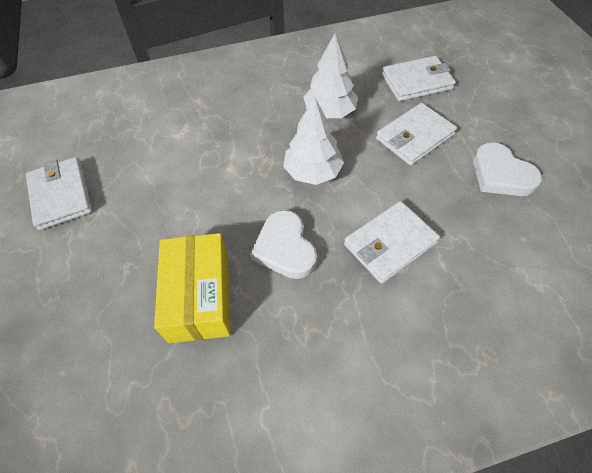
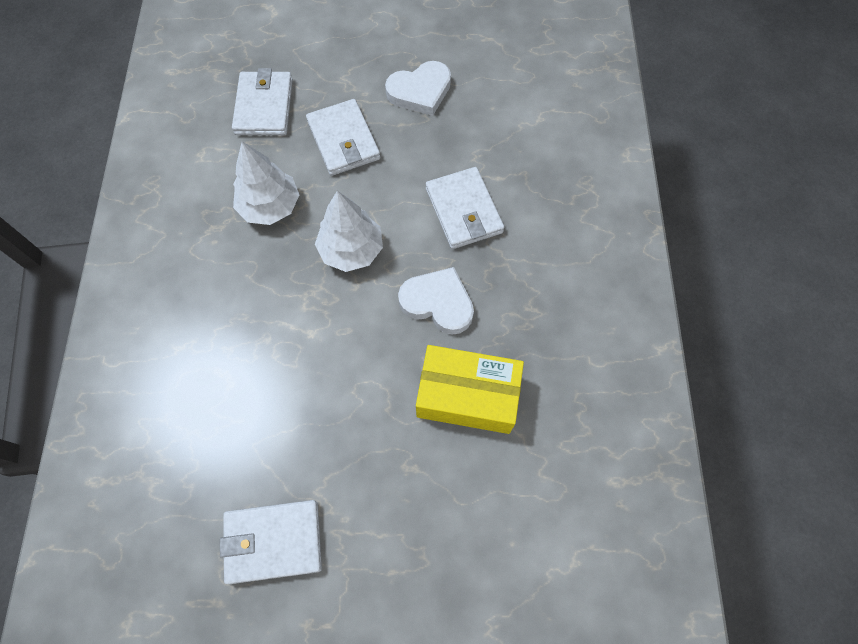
camera: 75 degrees left, 10 degrees up
(285, 248) = (438, 303): white heart -> white heart turned 150 degrees counterclockwise

